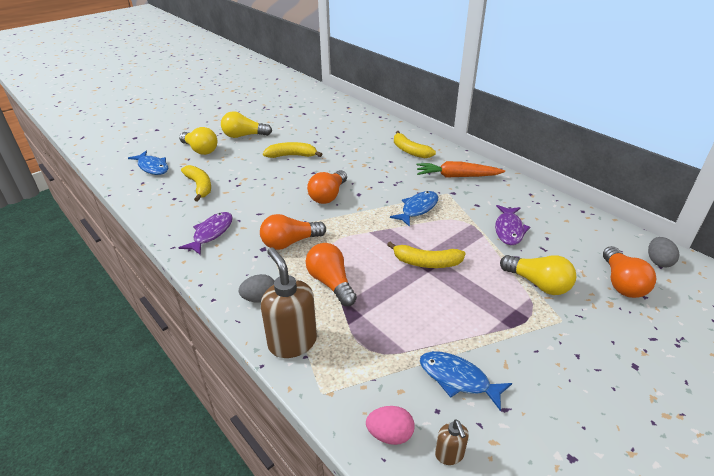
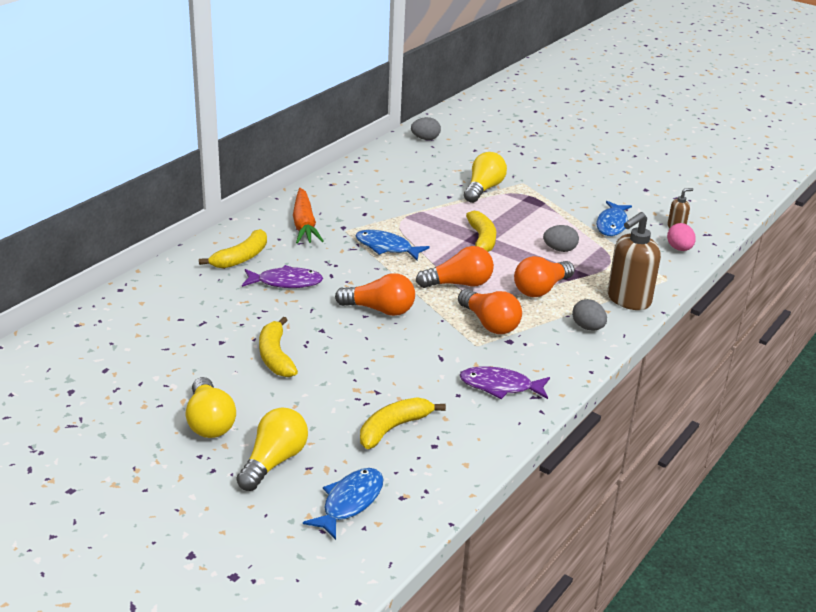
camera: 105 degrees left, 5 degrees down
(402, 314) = (559, 250): none -> grey egg
(509, 230) = (406, 198): purple fish -> purple fish (286, 282)
(621, 283) = (463, 156): orange light bulb -> orange light bulb (459, 284)

